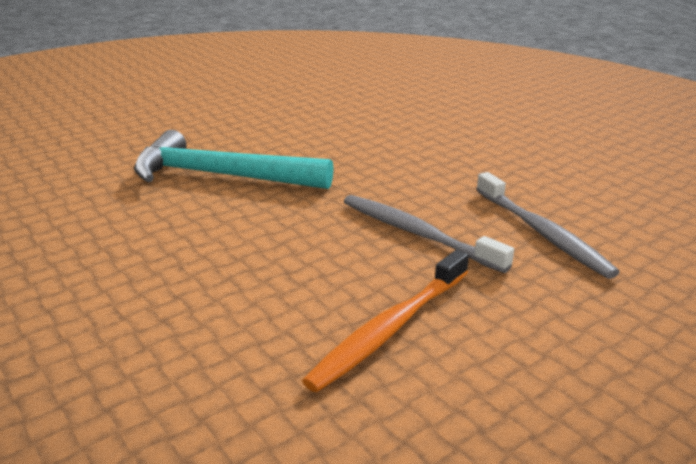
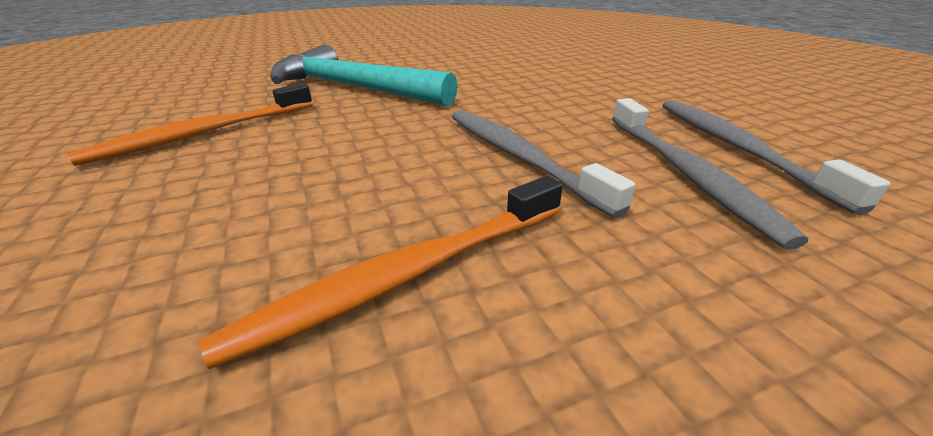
camera: 15 degrees right, 5 degrees up
(122, 244) = (204, 133): none -> orange toothbrush
(573, 206) = (737, 148): none -> grey toothbrush

